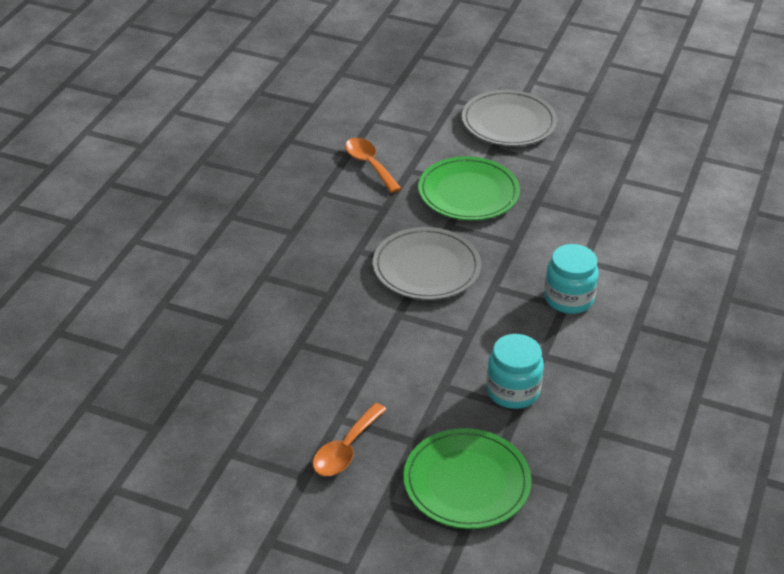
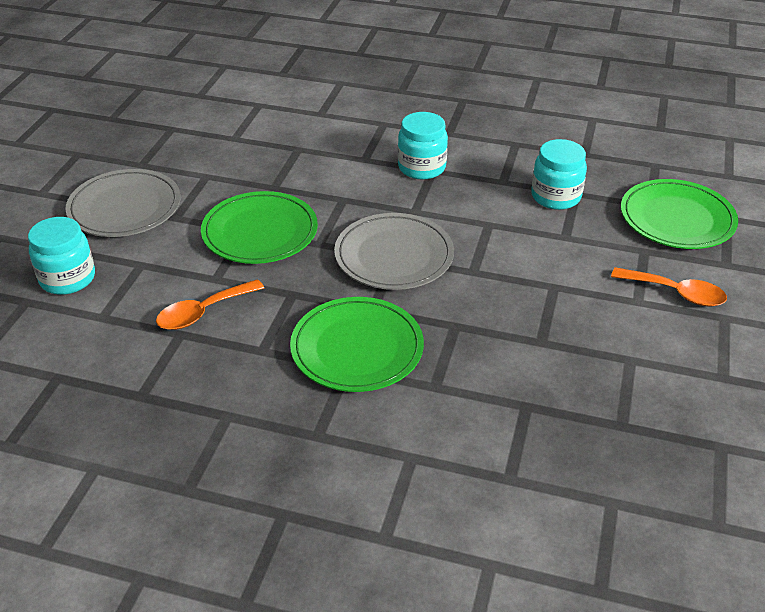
camera: 95 degrees left, 0 degrees up
(313, 239) = (357, 348): none -> green plate
(419, 102) = (67, 278): none -> turquoise jar

